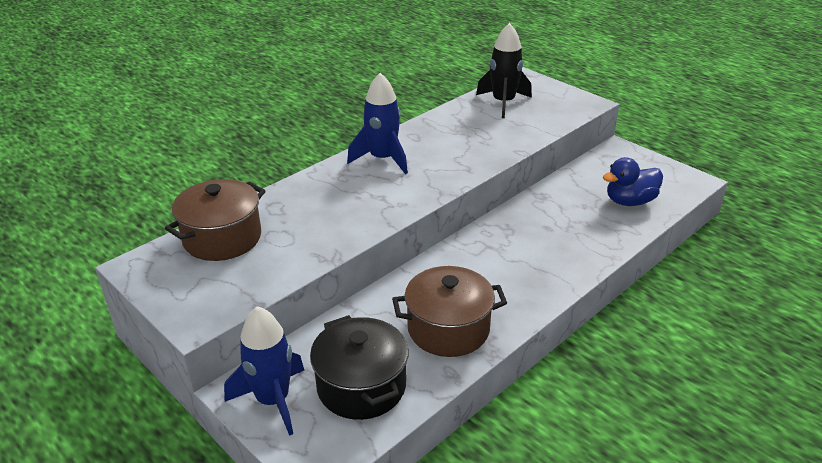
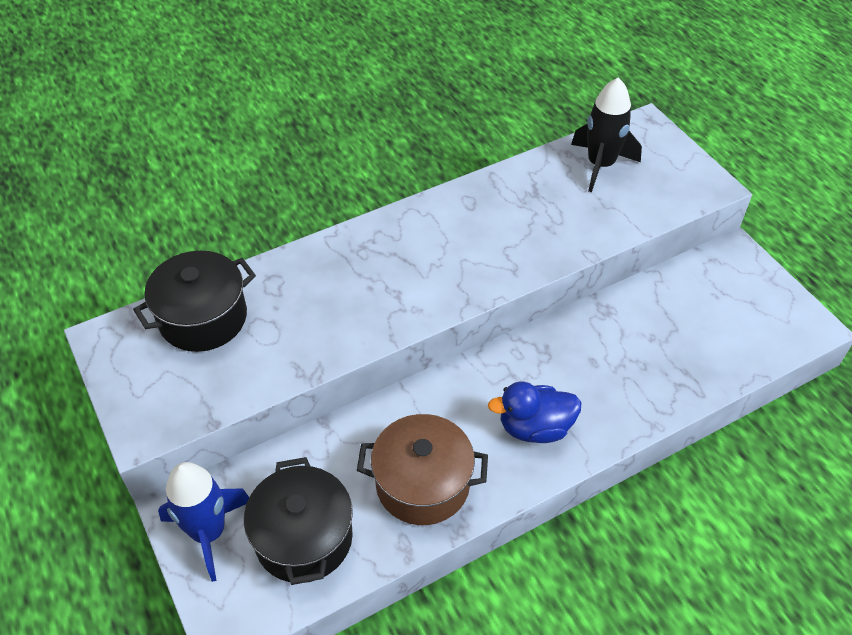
camera: 15 degrees right, 15 degrees up
(222, 238) = (203, 318): brown pot -> black pot
(382, 159) = (418, 232): blue rocket -> none
(629, 201) = (712, 343): blue duck -> blue duck (535, 427)

